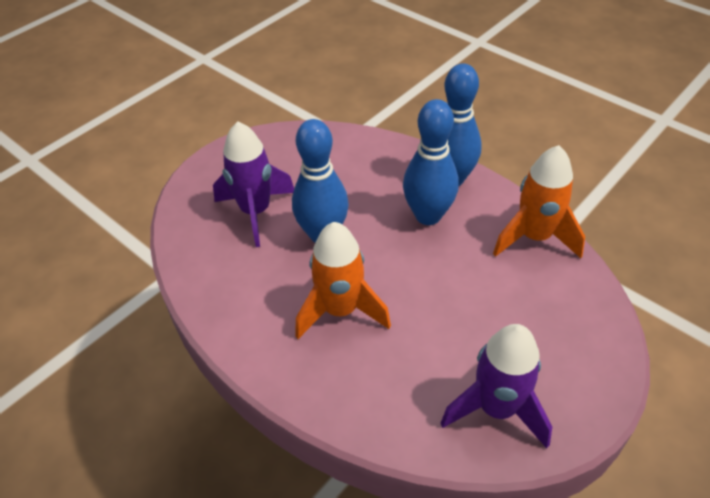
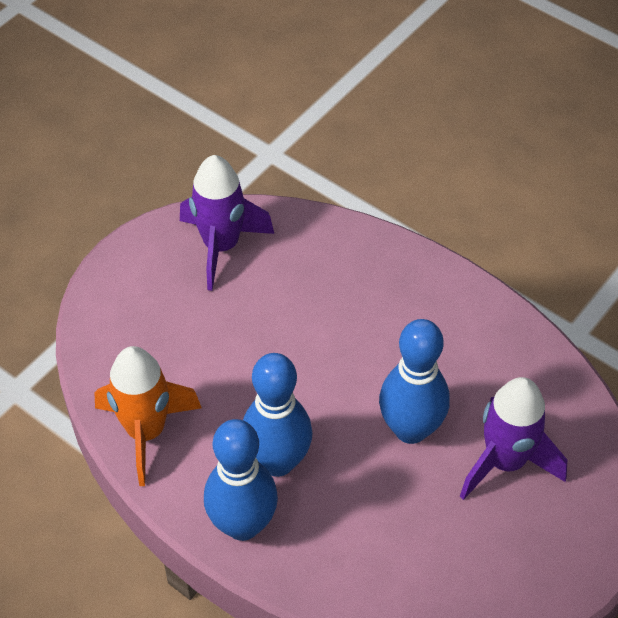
camera: 175 degrees right, 5 degrees up
(340, 310) = (377, 334): orange rocket -> none

